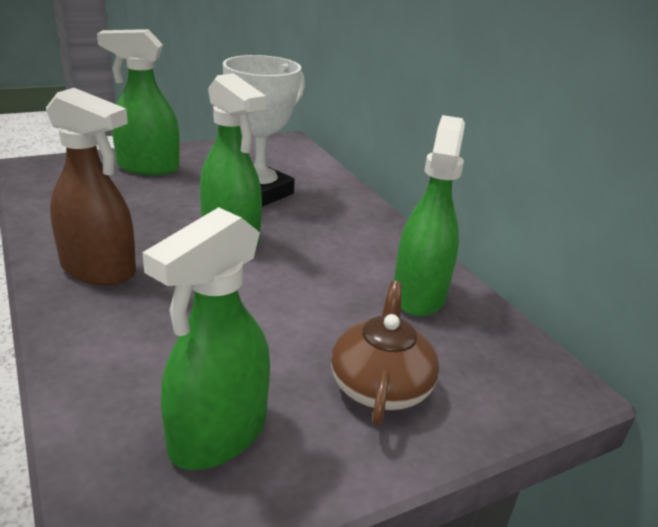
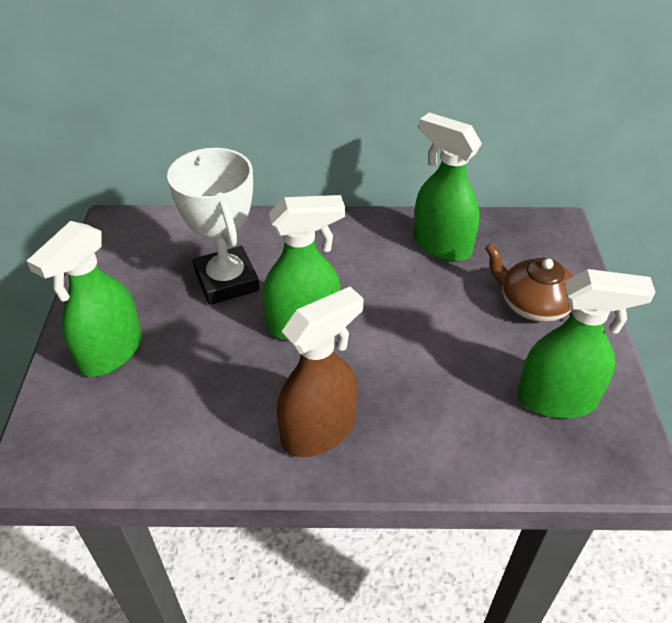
camera: 60 degrees left, 15 degrees up
(218, 435) = (557, 399): green spray bottle -> green spray bottle turned 60 degrees counterclockwise

